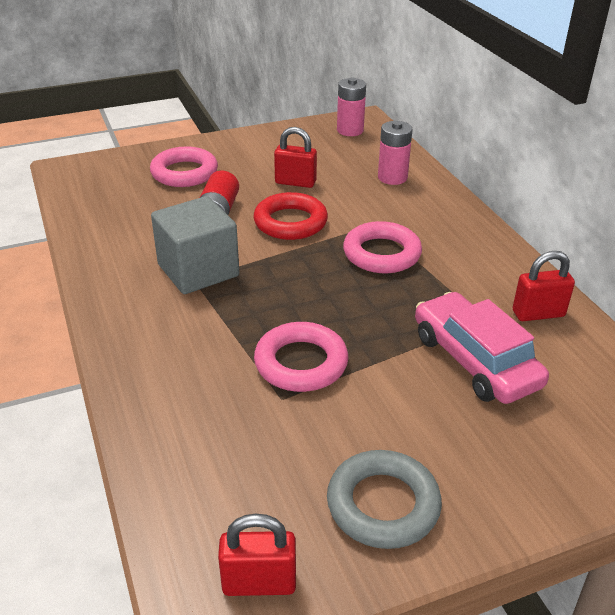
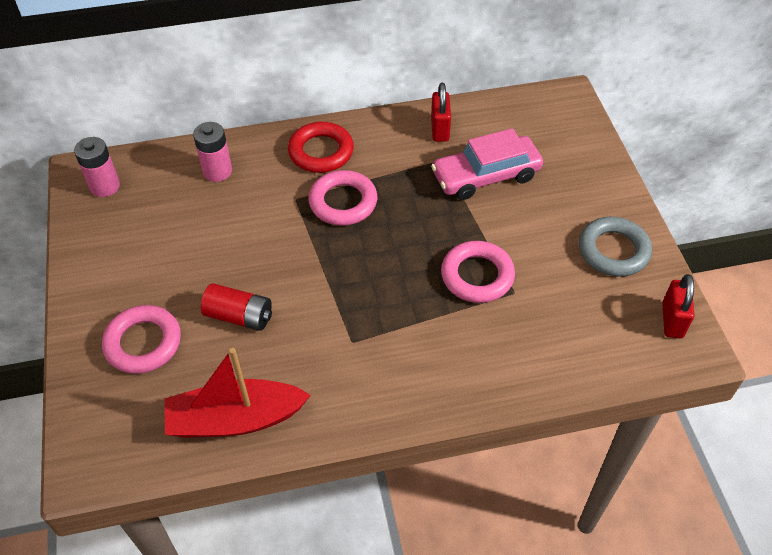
camera: 80 degrees left, 15 degrees up
(106, 226) = (235, 419): none -> red boat
(198, 270) = (338, 338): grey cube -> none
(290, 222) = (275, 259): red ring -> red ring (321, 152)
(295, 182) = (200, 246): red padlock -> none

